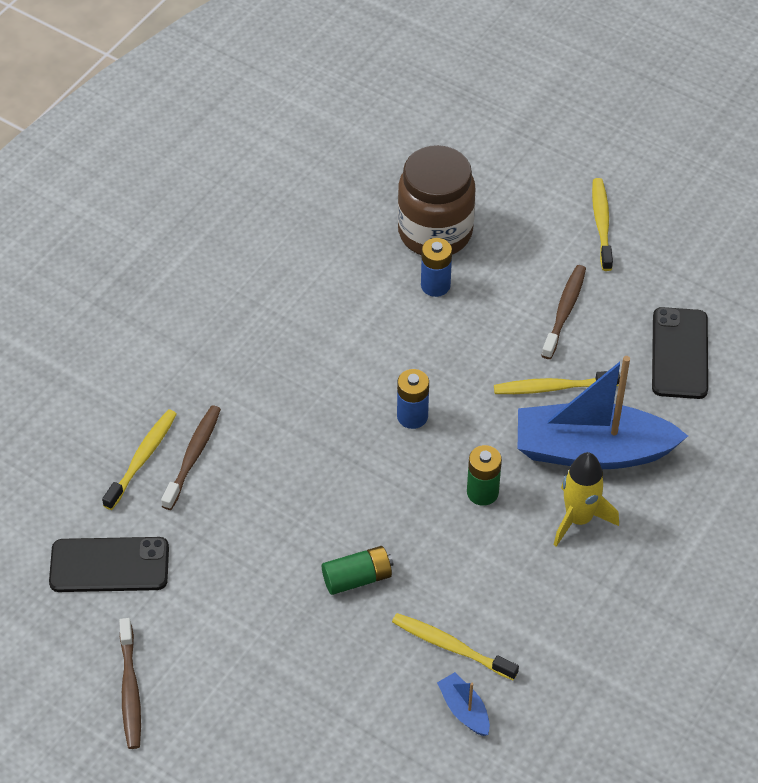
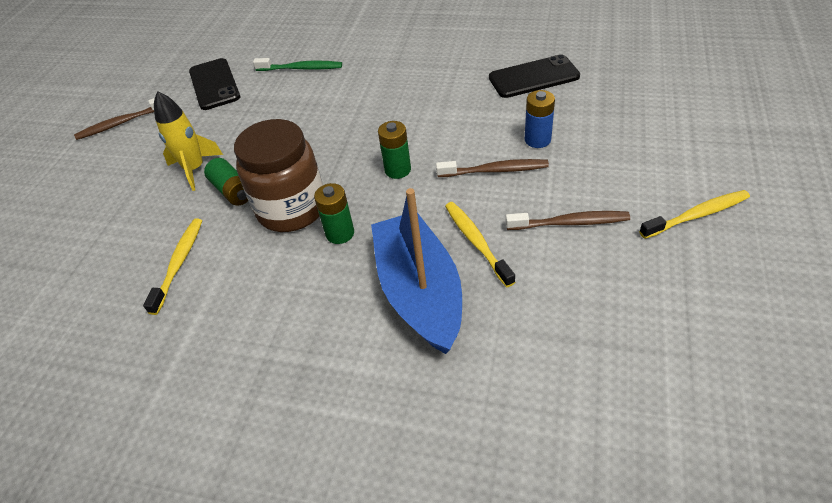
camera: 75 degrees right, 5 degrees down
(142, 458) = (301, 68): yellow toothbrush -> green toothbrush
(193, 456) = (311, 86): brown toothbrush -> brown toothbrush (495, 170)
(412, 416) = (397, 170): blue battery -> green battery
(435, 232) = (592, 122): brown jar -> brown jar (292, 209)
(464, 710) = (118, 291): blue boat -> none
(578, 519) = (336, 306): yellow rocket -> yellow rocket (195, 169)
(679, 353) = (581, 325): black phone -> black phone (533, 77)

